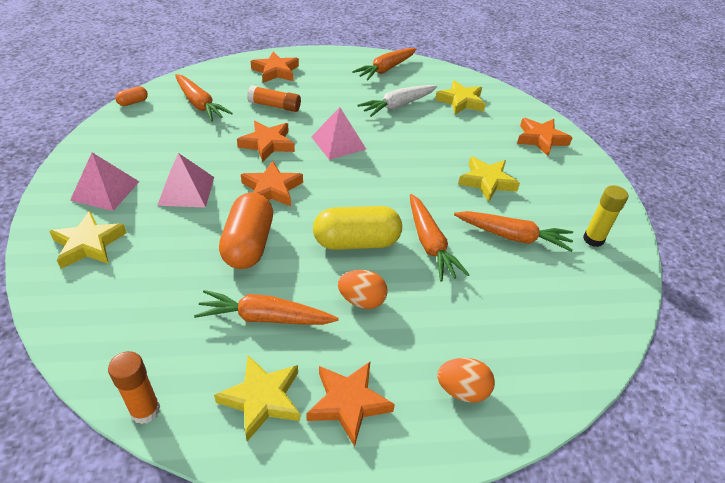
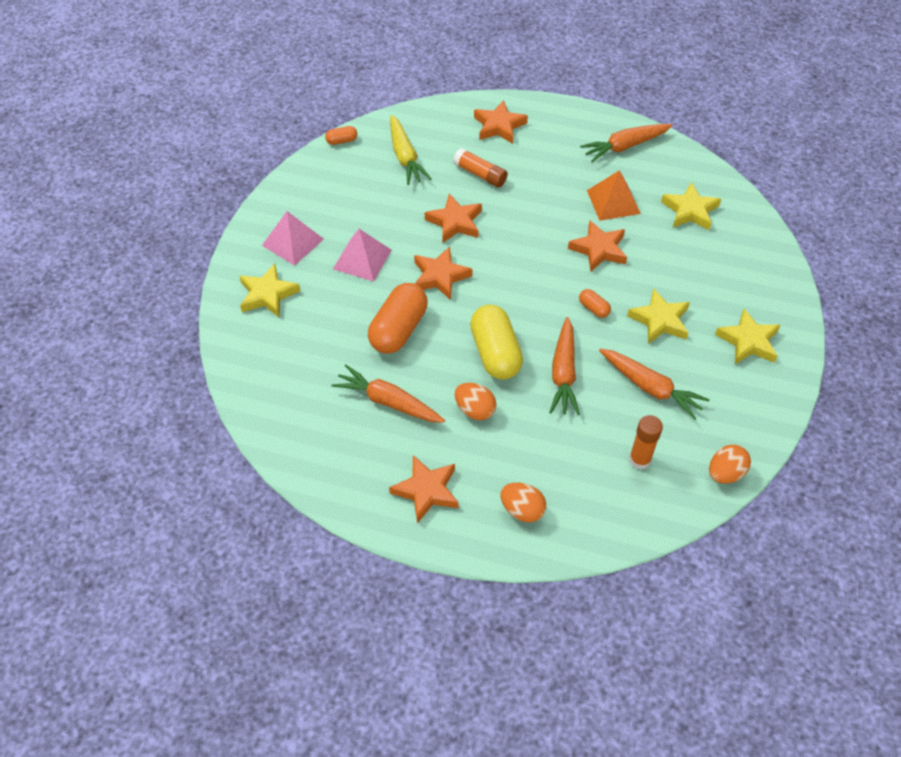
camera: 25 degrees right, 10 degrees up
(145, 410) = (277, 448): orange glue stick -> orange glue stick (639, 460)
(199, 104) = (405, 157): orange carrot -> yellow carrot
(262, 399) = (362, 467): yellow star -> yellow star (748, 341)
(338, 143) = (527, 236): pink pyramid -> none
(356, 242) = (495, 353): yellow capsule -> yellow capsule turned 60 degrees clockwise
(398, 106) = (613, 202): white carrot -> orange pyramid
(426, 185) = (593, 308): none -> orange capsule
(541, 139) = (754, 282): orange star -> orange star (599, 249)
(593, 239) = (733, 413): yellow glue stick -> none
(623, 292) = (725, 473): none -> orange egg

